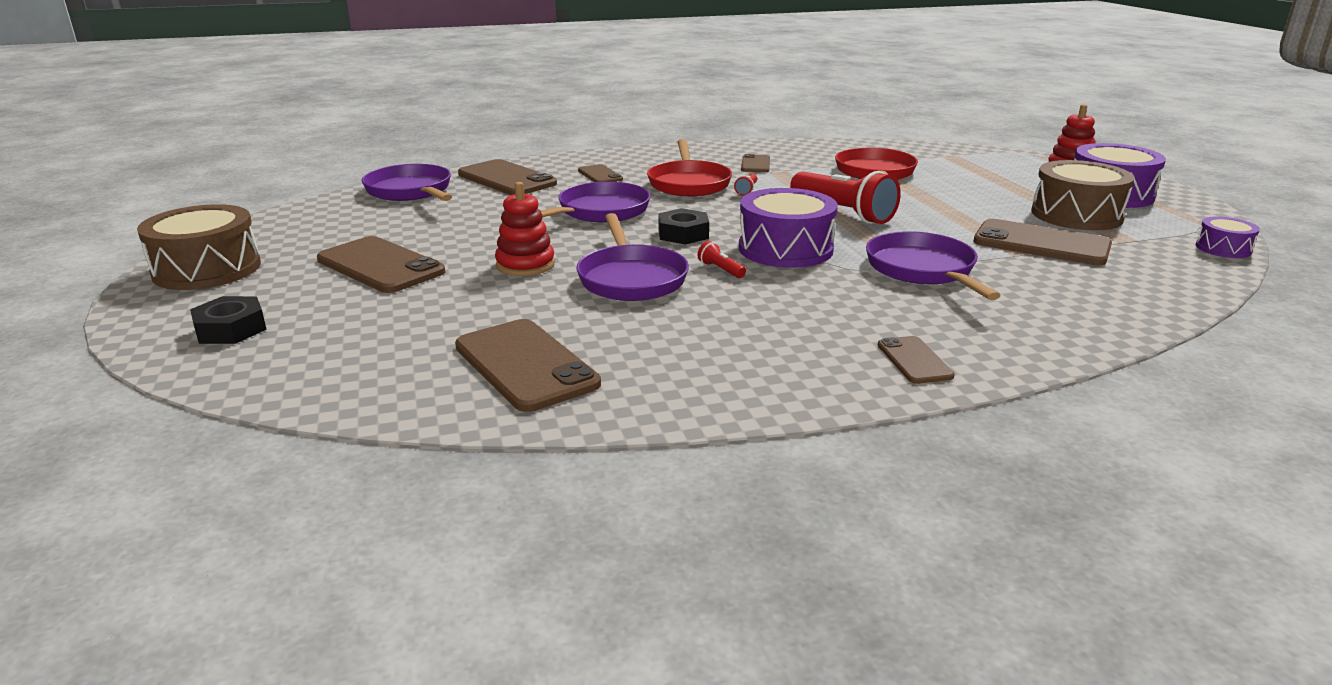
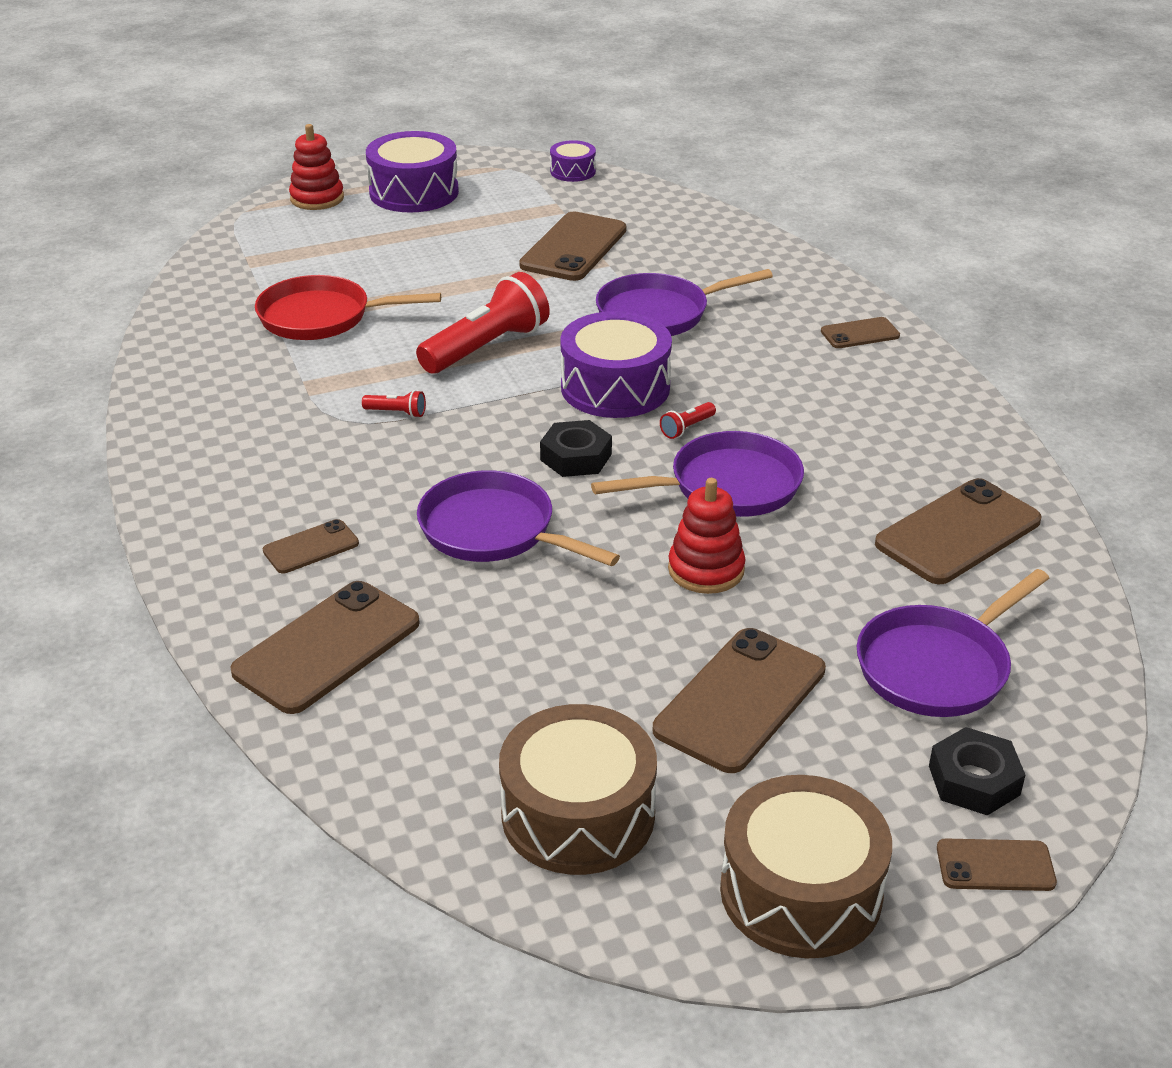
camera: 95 degrees left, 10 degrees up
(411, 191) = (396, 753): purple pan -> purple pan (938, 666)
(688, 183) = (360, 461): red pan -> none
(755, 164) = (267, 406): brown phone -> brown phone (995, 865)
(1076, 215) = (484, 219): brown drum -> brown drum (578, 814)

